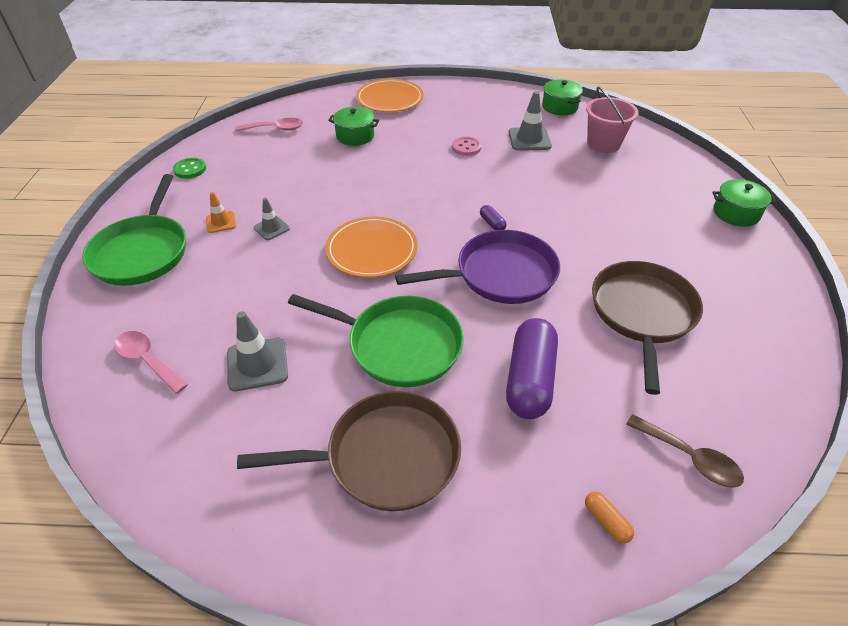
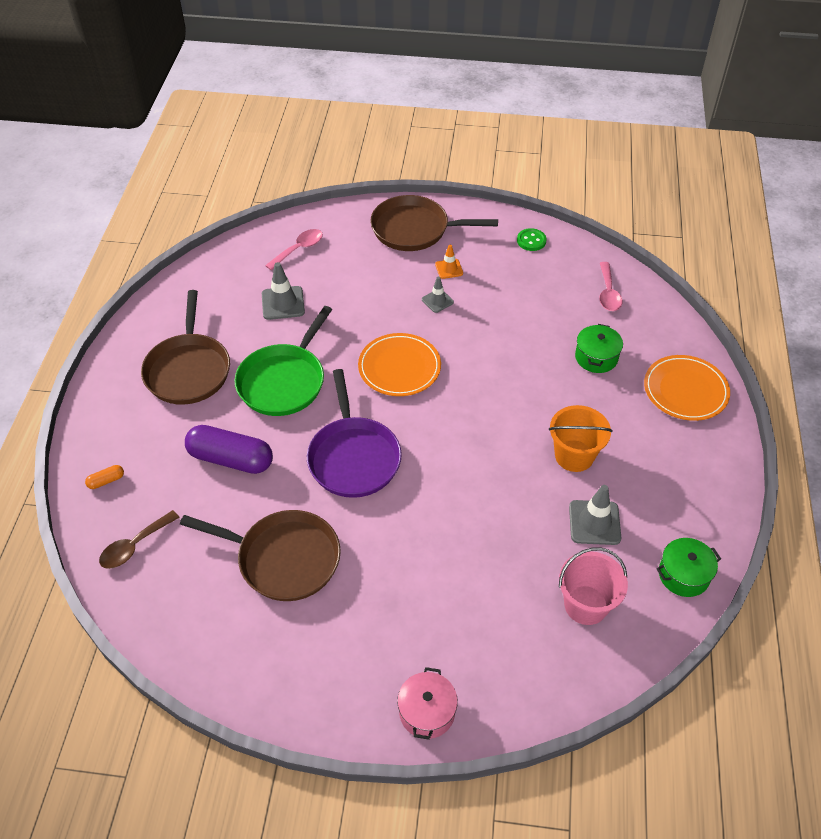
camera: 95 degrees right, 5 degrees up
(142, 252) = (414, 229): green pan -> brown pan
(466, 147) = (574, 456): pink button -> orange bucket
(492, 223) = (429, 461): purple capsule -> none
(736, 213) = (427, 712): green pot -> pink pot

